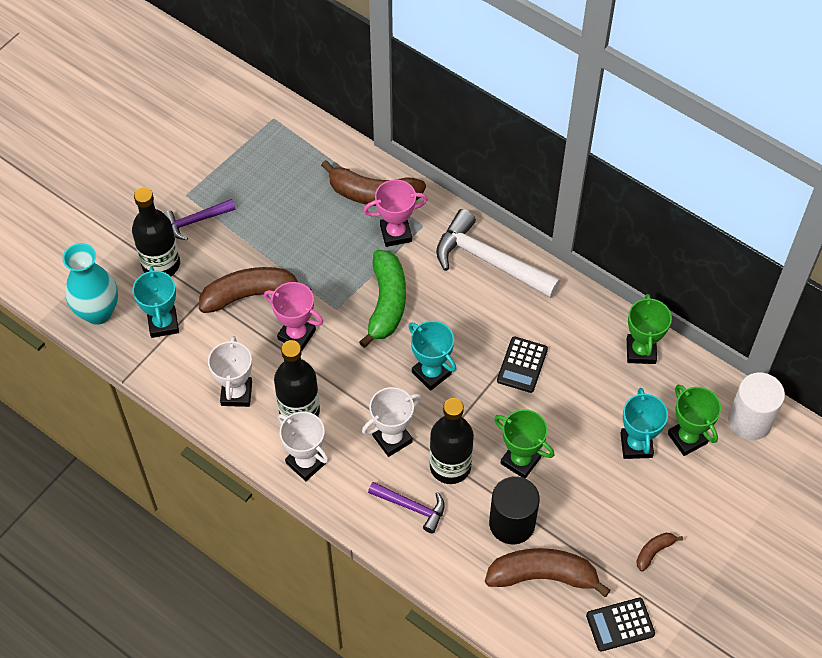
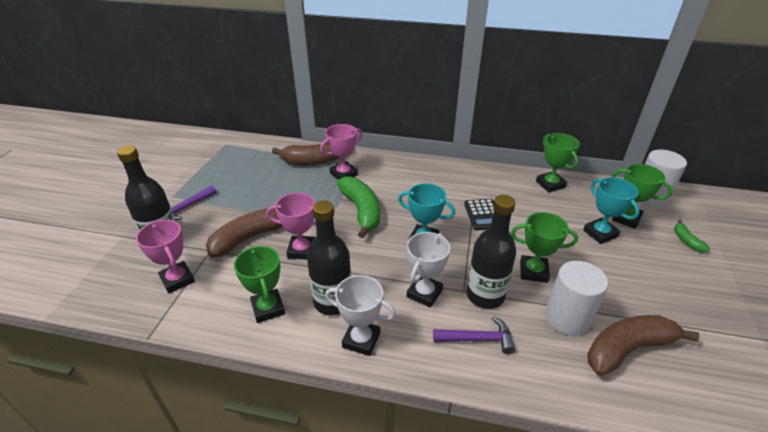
camera: 25 degrees left, 20 degrees down
(98, 312) = (109, 291): turquoise vase -> none
(163, 323) = (177, 280): turquoise trophy -> pink trophy
(236, 393) = (268, 308): white trophy -> green trophy
(489, 261) = (416, 170): white hammer -> none
(512, 523) = (567, 318): black cylinder -> white cylinder
(620, 624) = (723, 362): black calculator -> none
(654, 551) = (684, 295): brown banana -> none
(727, 495) = (686, 241): none -> green banana

